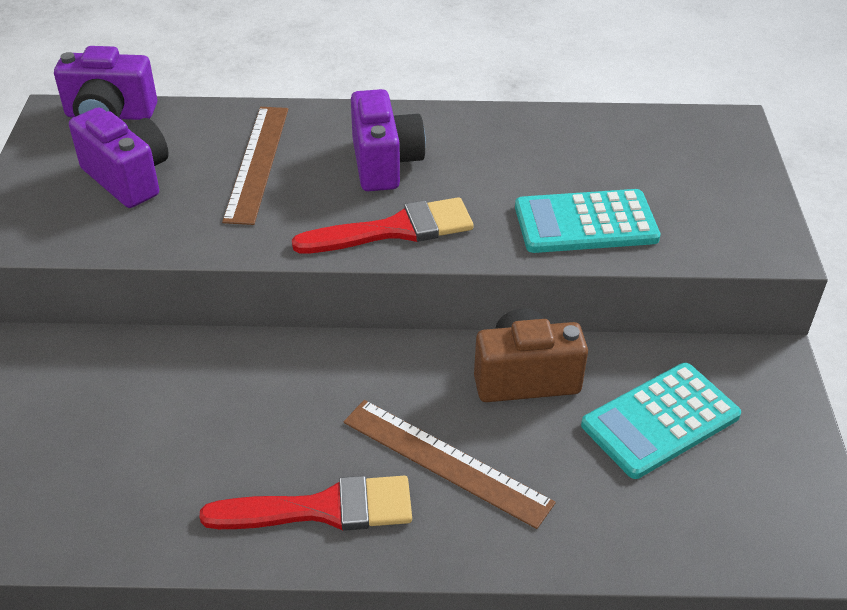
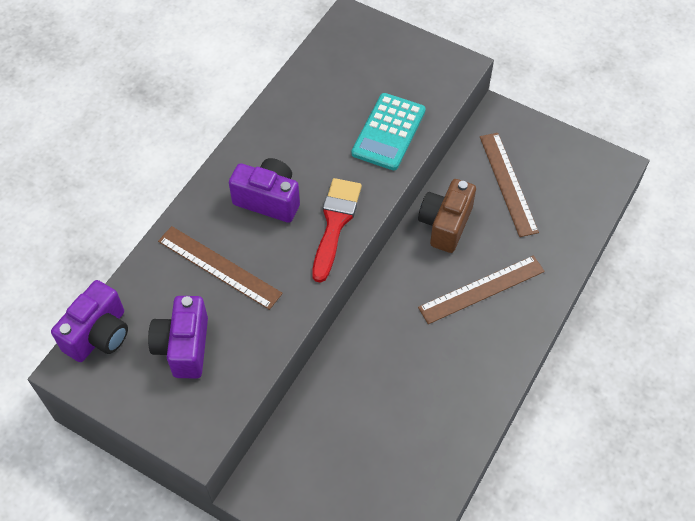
camera: 60 degrees left, 15 degrees up
(128, 178) = (184, 347): purple camera -> purple camera turned 75 degrees counterclockwise
(323, 509) = (481, 359): red brush -> none
(660, 421) = (508, 183): turquoise calculator -> brown ruler

